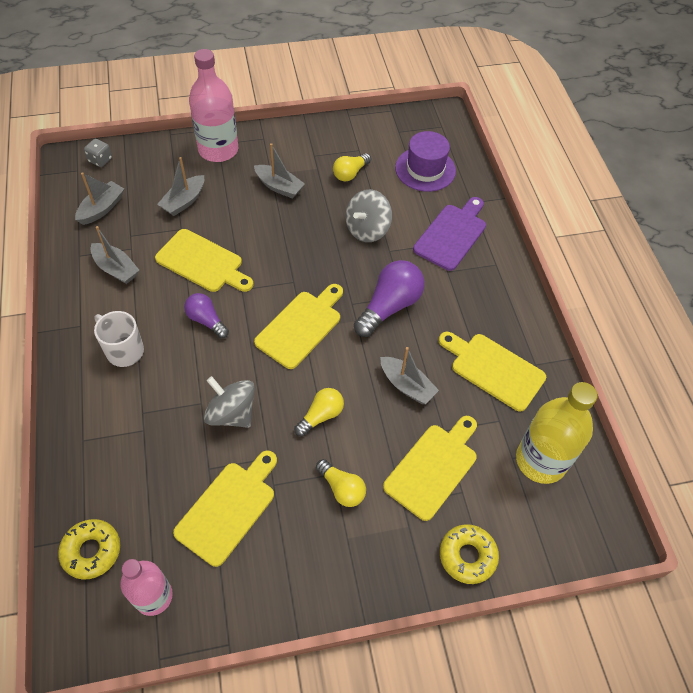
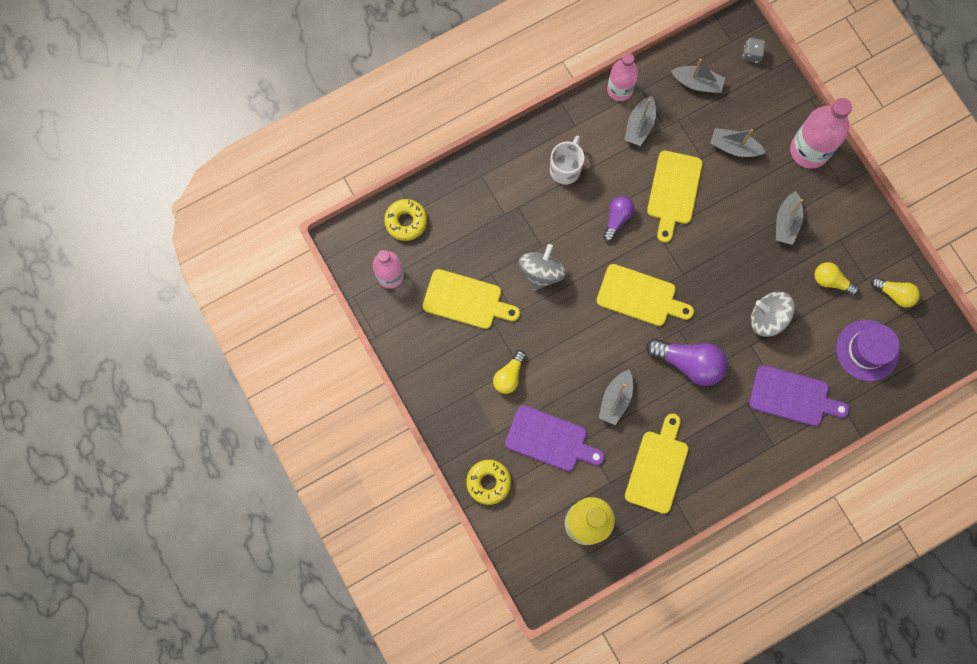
camera: 75 degrees right, 20 degrees up
(66, 273) = (619, 89): none -> pink bottle
(321, 416) = (563, 340): yellow light bulb -> yellow light bulb (894, 294)
(433, 467) = (550, 440): yellow cutting board -> purple cutting board

